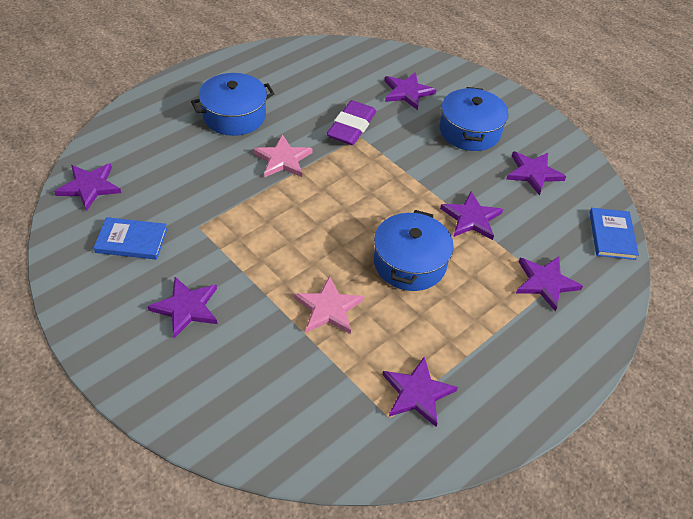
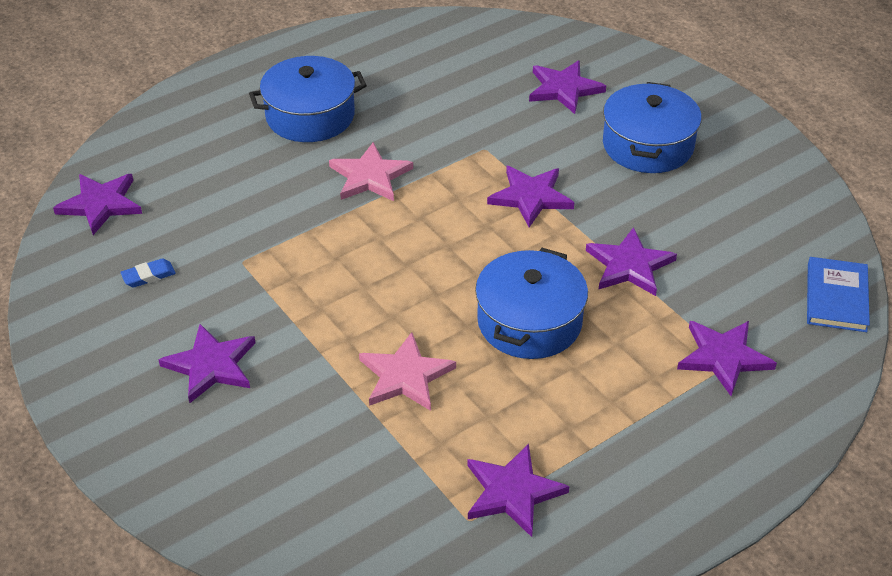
camera: 10 degrees right, 5 degrees down
(131, 240) = (148, 276): blue book -> blue eraser
(351, 127) = (474, 135): purple eraser -> none
(533, 173) = (733, 207): purple star -> purple star (531, 197)

